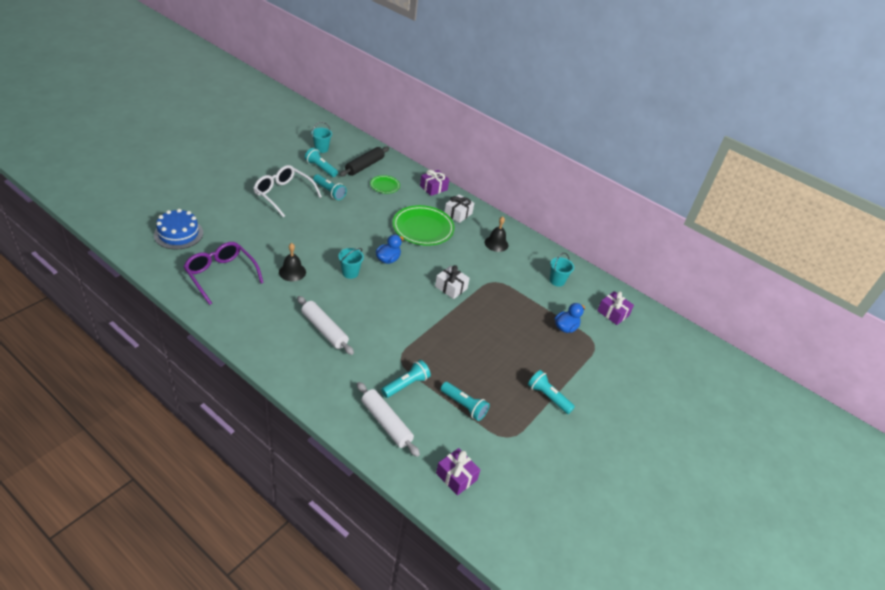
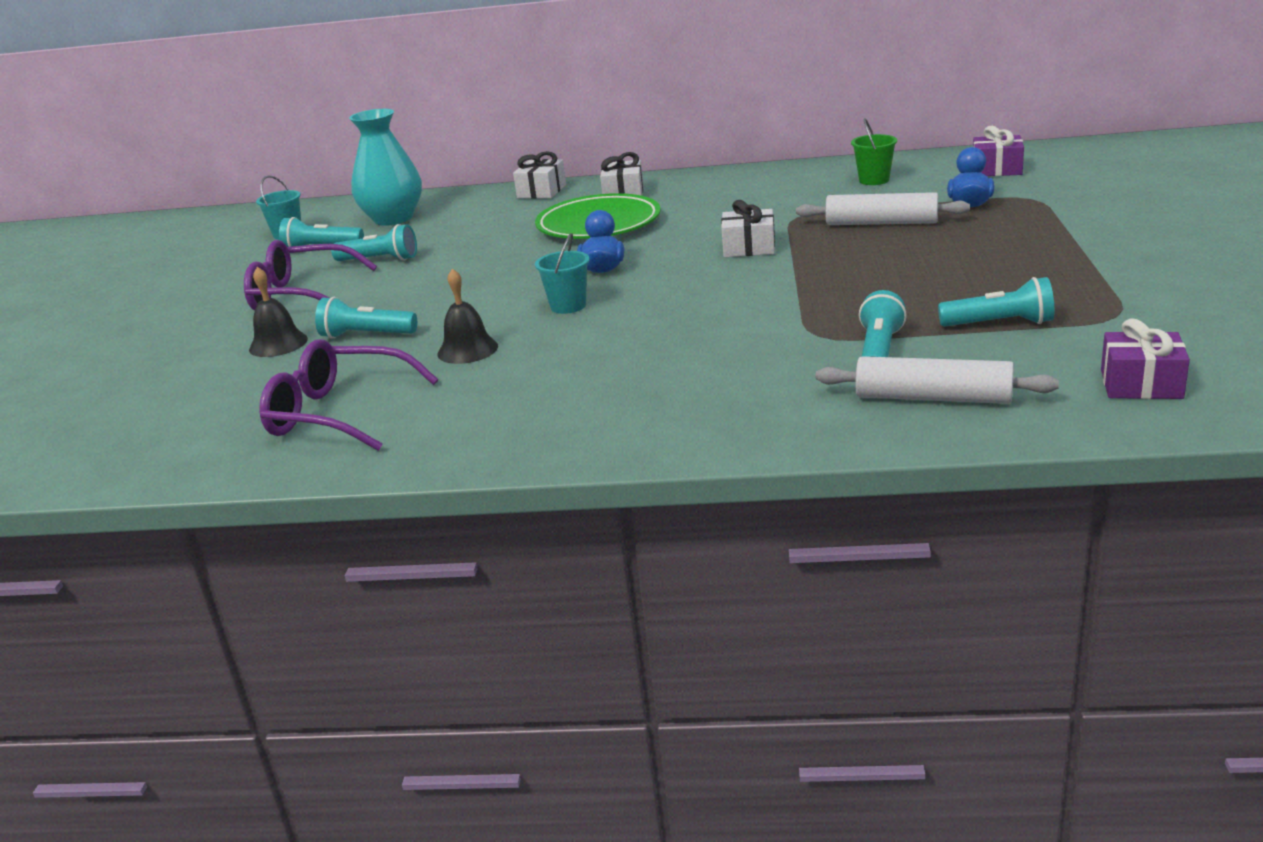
camera: 25 degrees left, 15 degrees down
(178, 234) = (165, 415): blue cake -> none
(283, 195) = (302, 295): white glasses -> purple glasses
(324, 330) = (640, 371): white rolling pin -> white rolling pin (881, 223)
(364, 166) = (393, 218): black rolling pin -> turquoise vase
(385, 186) = (462, 220): green plate -> none
(433, 188) = (541, 191): purple gift -> white gift
(496, 243) = (730, 191): black bell -> black bell (278, 344)
(548, 397) = (1082, 260): turquoise flashlight -> turquoise flashlight (366, 335)
(557, 281) = (874, 180): turquoise bucket -> green bucket

